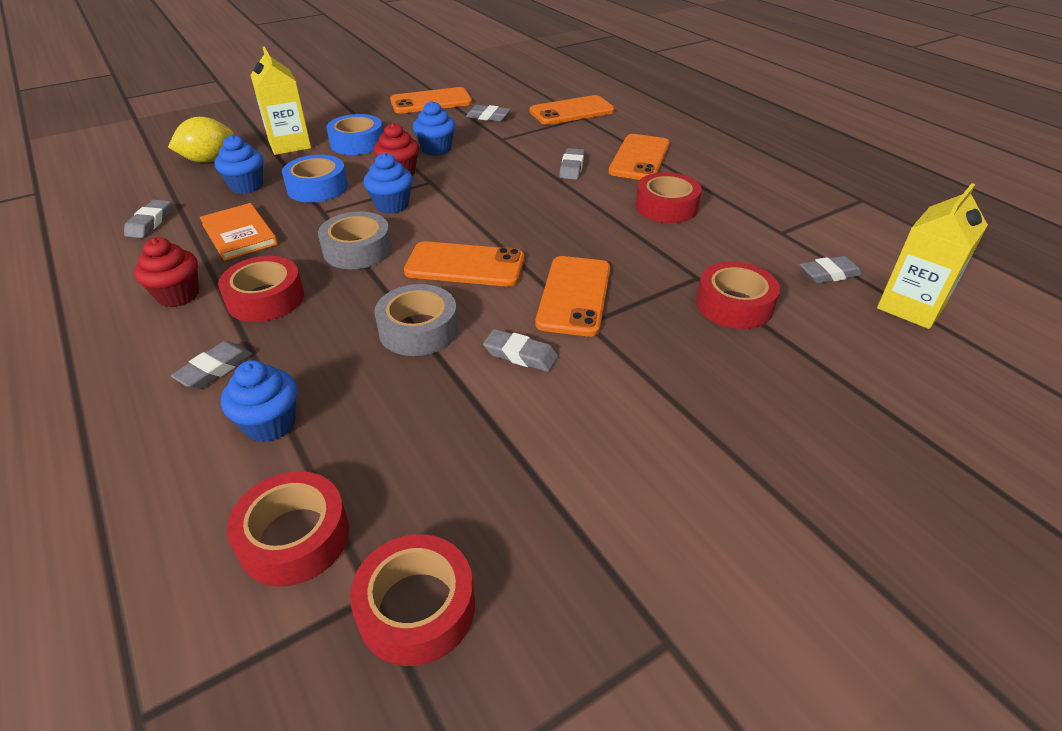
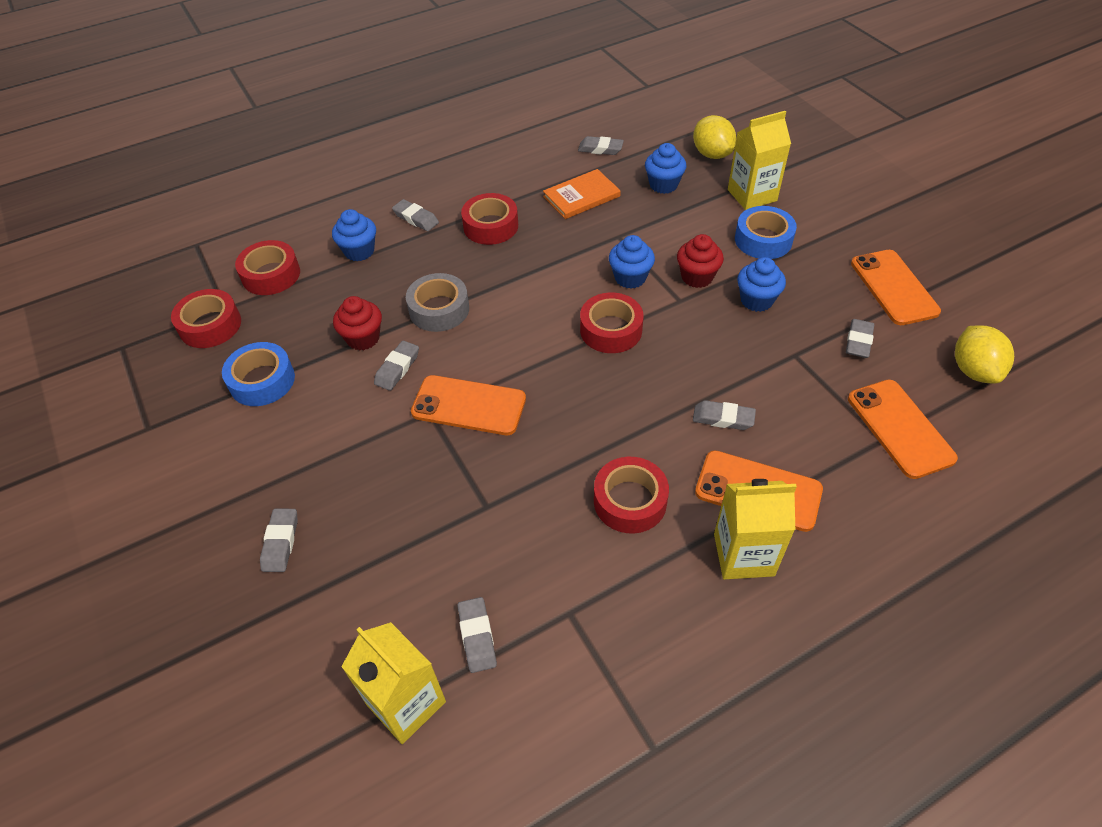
camera: 95 degrees right, 10 degrees up
(178, 295) = (500, 185): red cupcake -> red cupcake (363, 338)
(317, 187) = (663, 226): blue tape -> blue tape (262, 381)
(357, 250) = (553, 264): grey tape -> none
(465, 265) = (524, 332): orange phone -> none
(517, 87) = (974, 370): none -> yellow lemon
(697, 165) = (743, 554): none -> yellow carton
(734, 305) = (436, 528): red tape -> red tape (611, 330)
(801, 419) = (281, 542): none -> grey eraser

